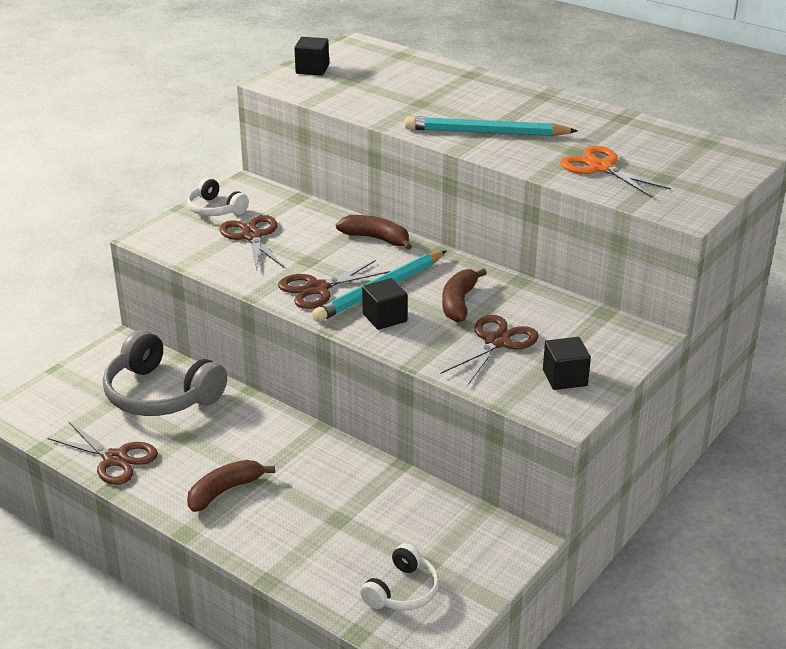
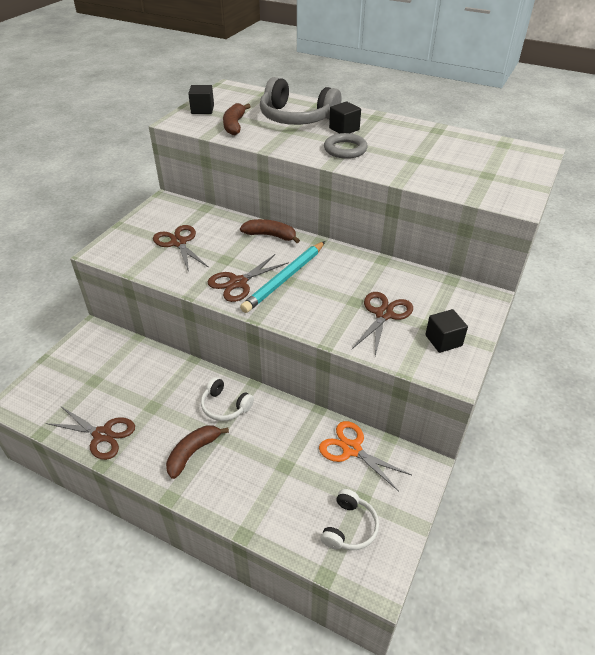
camera: 10 degrees left, 10 degrees up
(160, 394) = (128, 371): grey headphones -> grey headphones (296, 118)
(215, 209) = (146, 223): white headphones -> white headphones (225, 406)
(384, 318) = (295, 303): black cube -> black cube (344, 129)
(459, 303) = (345, 283): brown banana -> brown banana (234, 125)
(485, 132) = (345, 149): turquoise pencil -> grey ring
(600, 167) = (439, 171): orange scissors -> orange scissors (352, 449)

